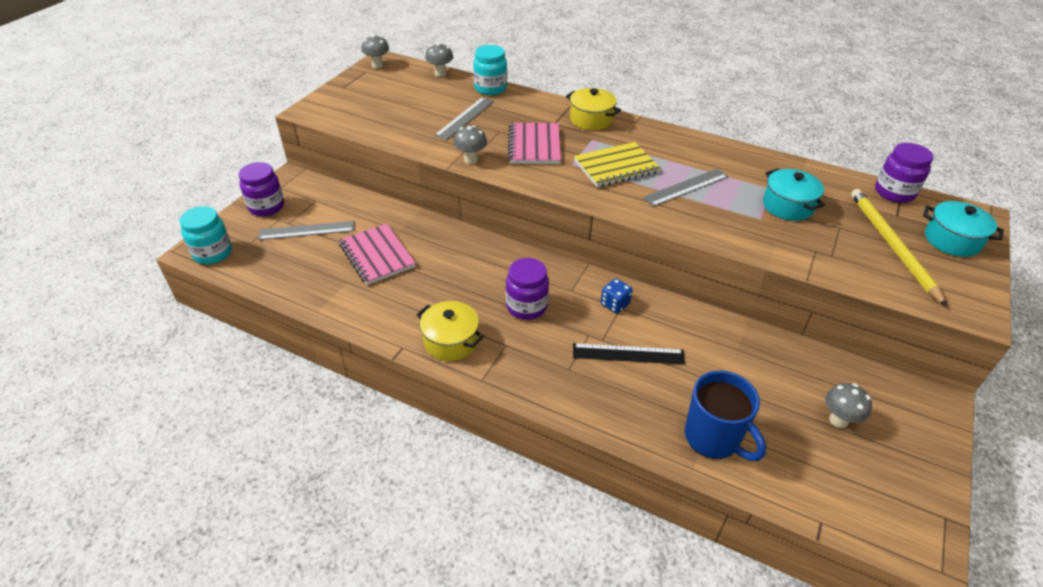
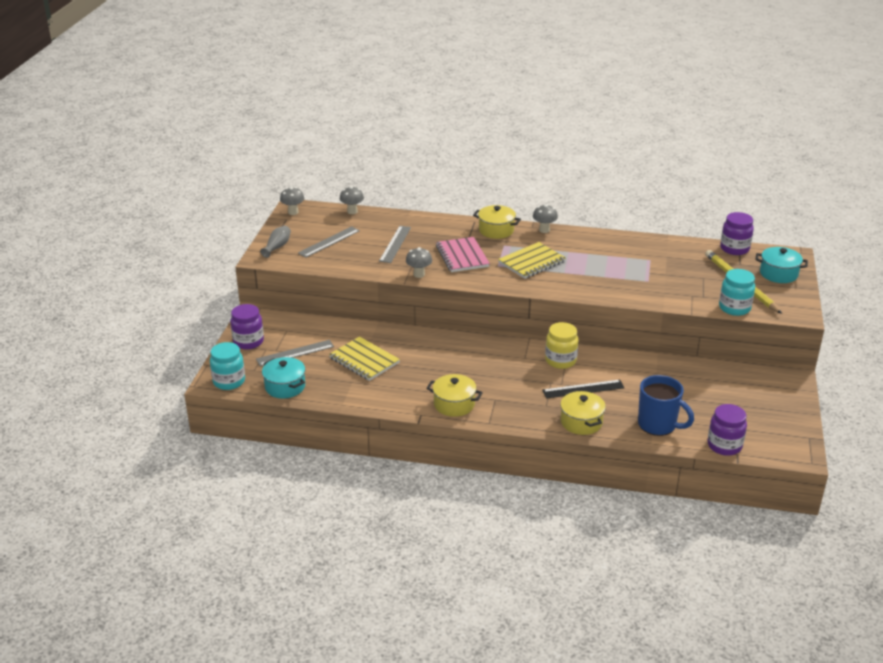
camera: 15 degrees left, 10 degrees down
(334, 101) = (277, 247): none -> grey vase
(377, 256) = (364, 360): pink notebook -> yellow notebook
(490, 88) = (402, 217): turquoise jar -> turquoise jar (734, 308)
(526, 306) = (497, 373): purple jar -> purple jar (724, 445)
(605, 407) = (581, 422): none -> yellow pot
(615, 304) = (560, 361): blue dice -> yellow jar
(686, 187) = (589, 268): grey ruler -> grey ruler (329, 242)
(788, 206) = (664, 269): turquoise pot -> turquoise pot (285, 387)
(838, 420) = (734, 400): grey mushroom -> grey mushroom (544, 230)

